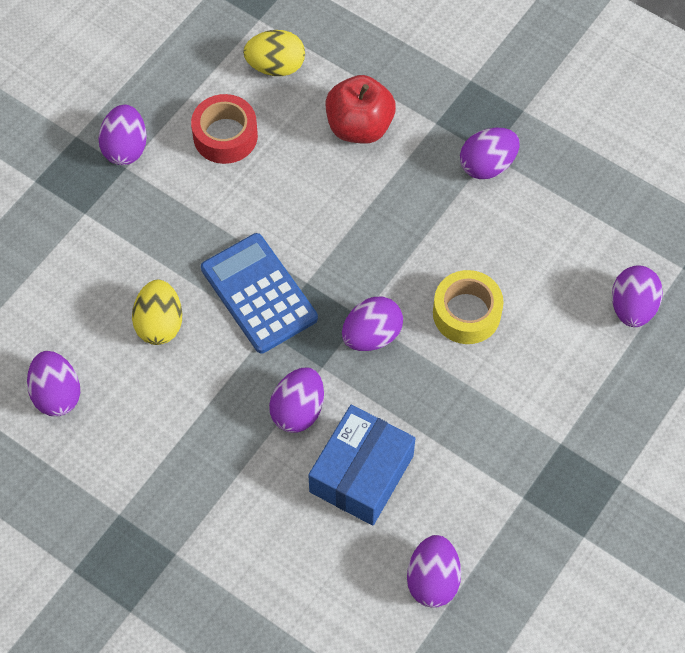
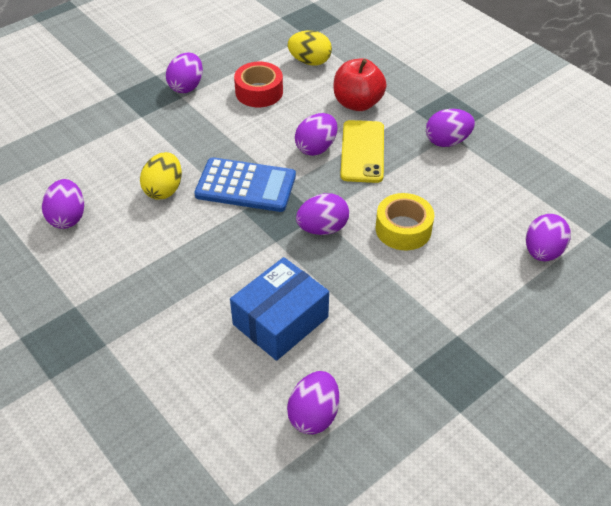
camera: 15 degrees right, 15 degrees down
(259, 293) = (245, 186): blue calculator -> blue calculator turned 120 degrees clockwise
(298, 410) = (246, 266): purple egg -> purple egg (316, 148)
(387, 206) = (362, 151): none -> yellow phone

